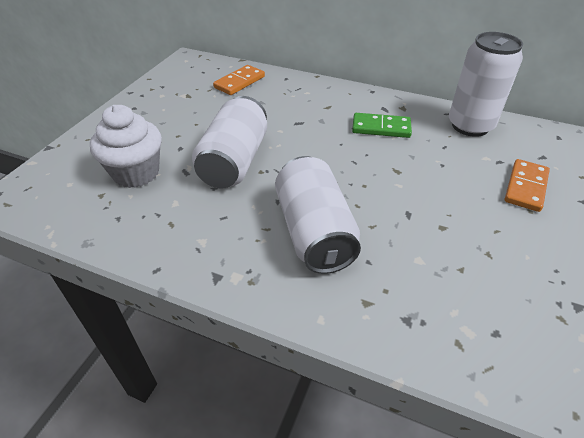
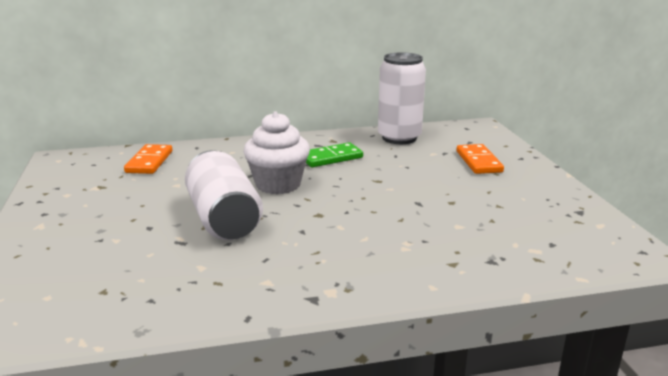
camera: 35 degrees left, 20 degrees down
(136, 173) = (124, 261): white cupcake -> white cupcake (278, 184)
(314, 232) = (360, 239): white can -> none

